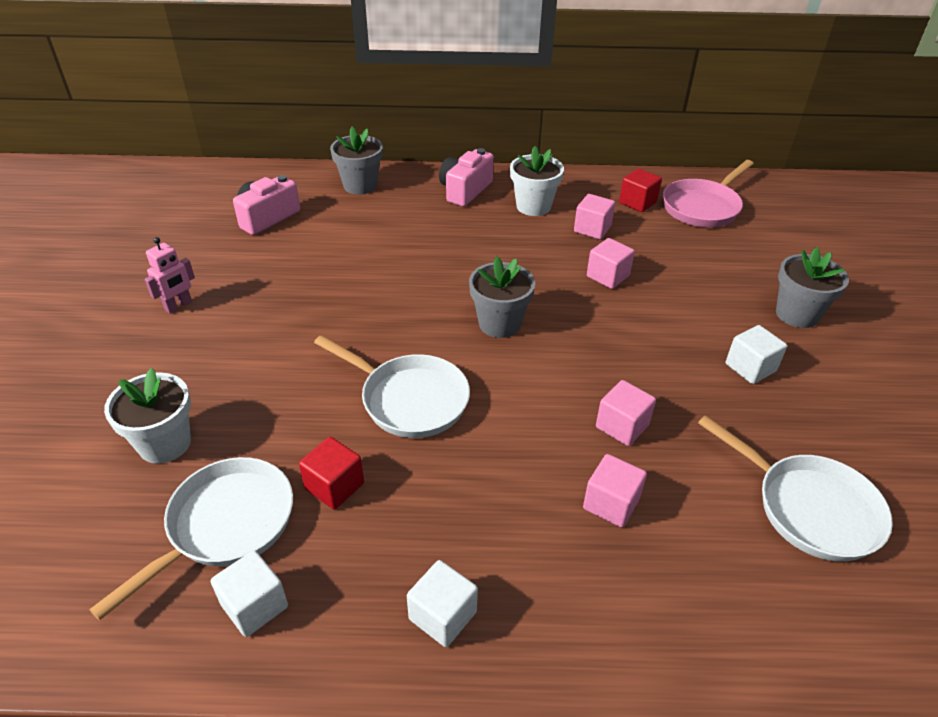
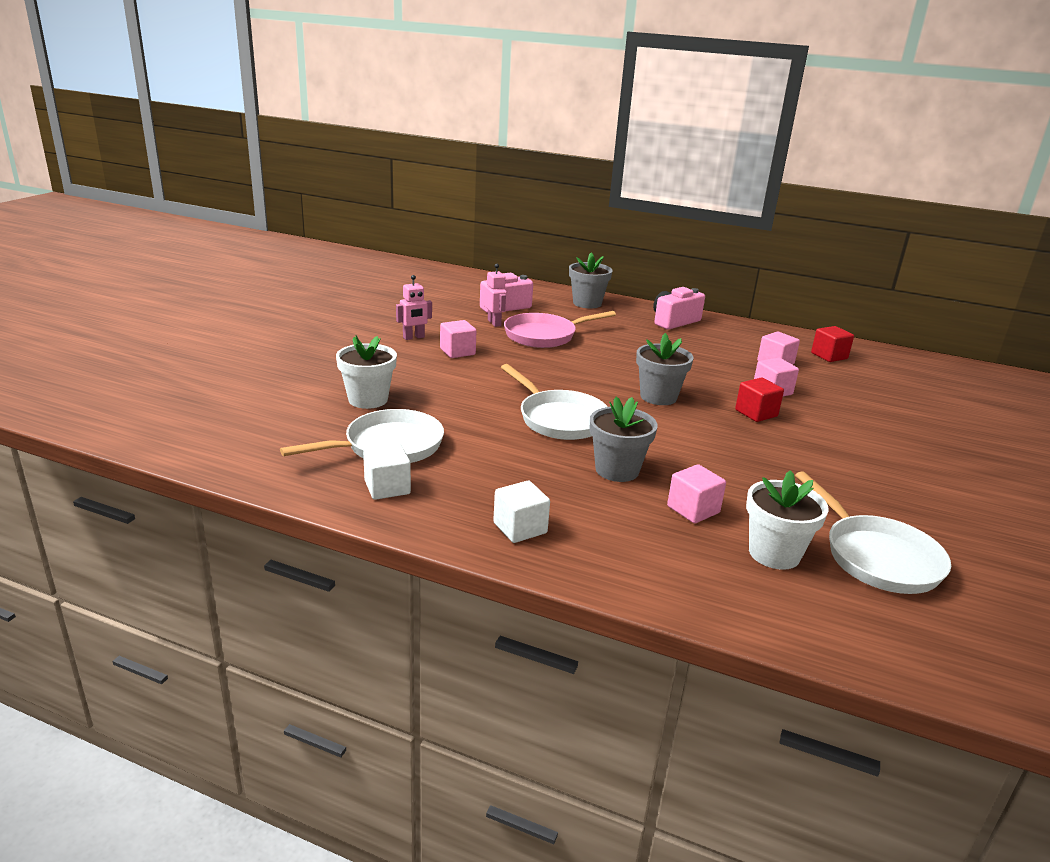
camera: 20 degrees right, 15 degrees down
(267, 250) = (494, 323): none -> pink robot
(334, 486) = (476, 447): red cube -> red cube (756, 413)
(533, 206) = (729, 340): white flower pot -> white flower pot (774, 553)
(622, 426) = (730, 473): pink cube -> pink cube (457, 352)
(703, 207) = (892, 370): pink pan -> pink pan (544, 336)
(750, 367) = (874, 469): white cube -> none
(797, 314) = (944, 449): grey flower pot -> grey flower pot (617, 470)

